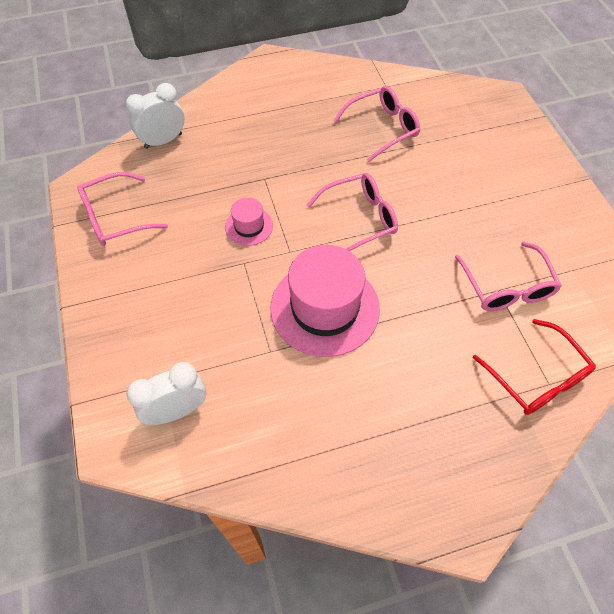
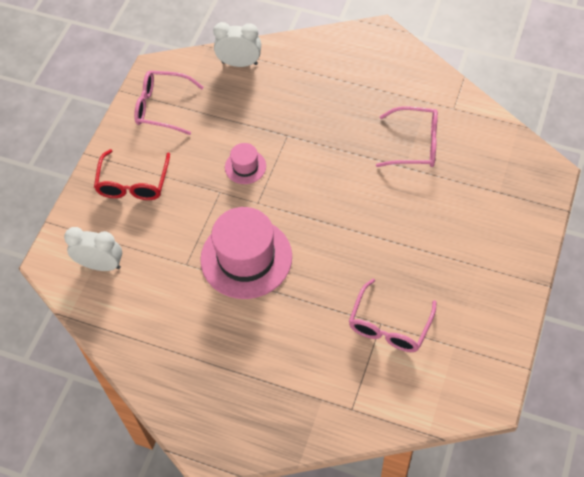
camera: 40 degrees right, 0 degrees up
(359, 219) = (329, 208): pink glasses -> none
(536, 377) = (347, 399): red glasses -> red glasses (133, 183)

